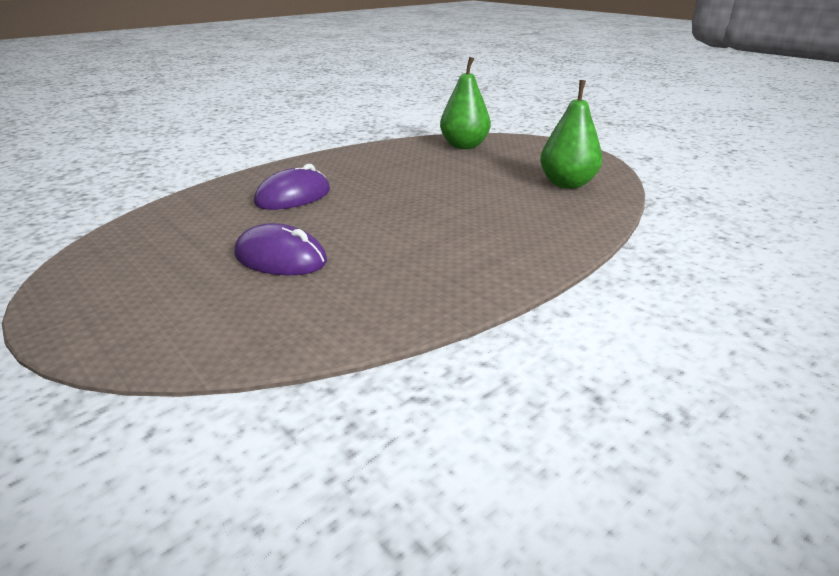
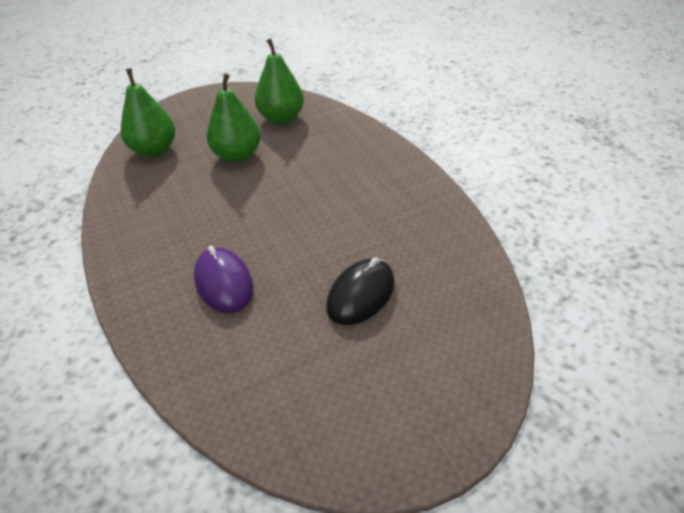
camera: 75 degrees left, 15 degrees up
(281, 258) = (360, 294): purple mouse -> black mouse
(480, 175) = (237, 155): none -> green pear

